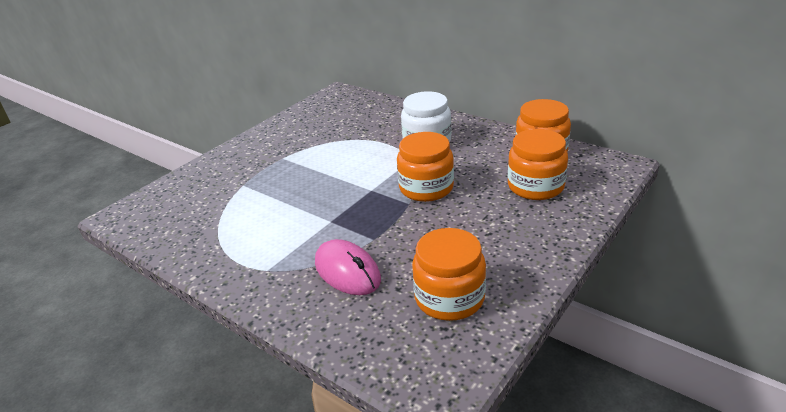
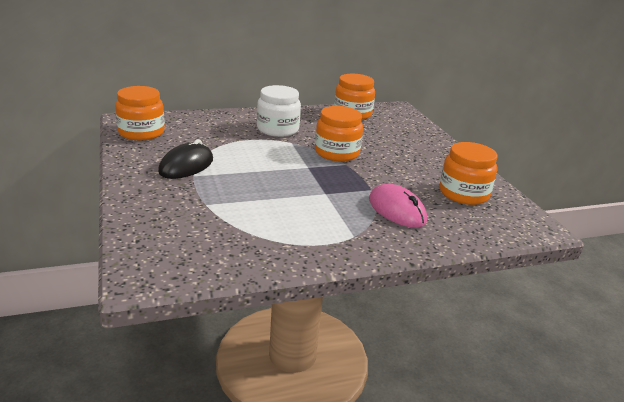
camera: 60 degrees left, 5 degrees down
(294, 147) = (186, 166): none -> black mouse
(347, 271) = (396, 210): pink mouse -> pink mouse turned 60 degrees clockwise
(535, 186) = (386, 130): orange jar -> orange jar (141, 132)

